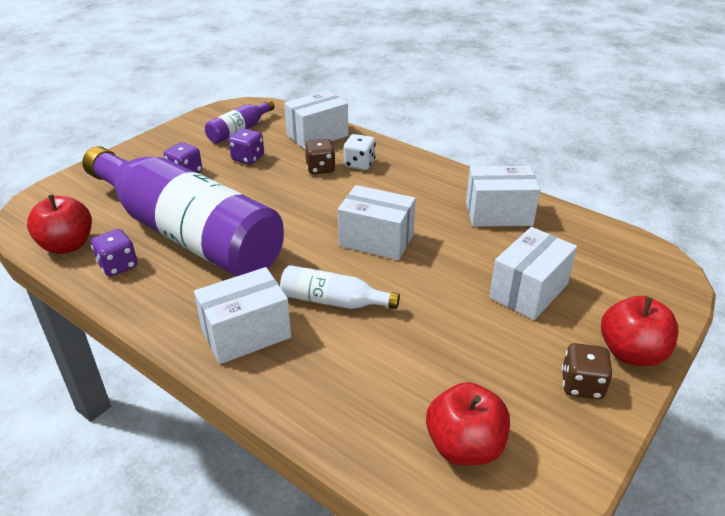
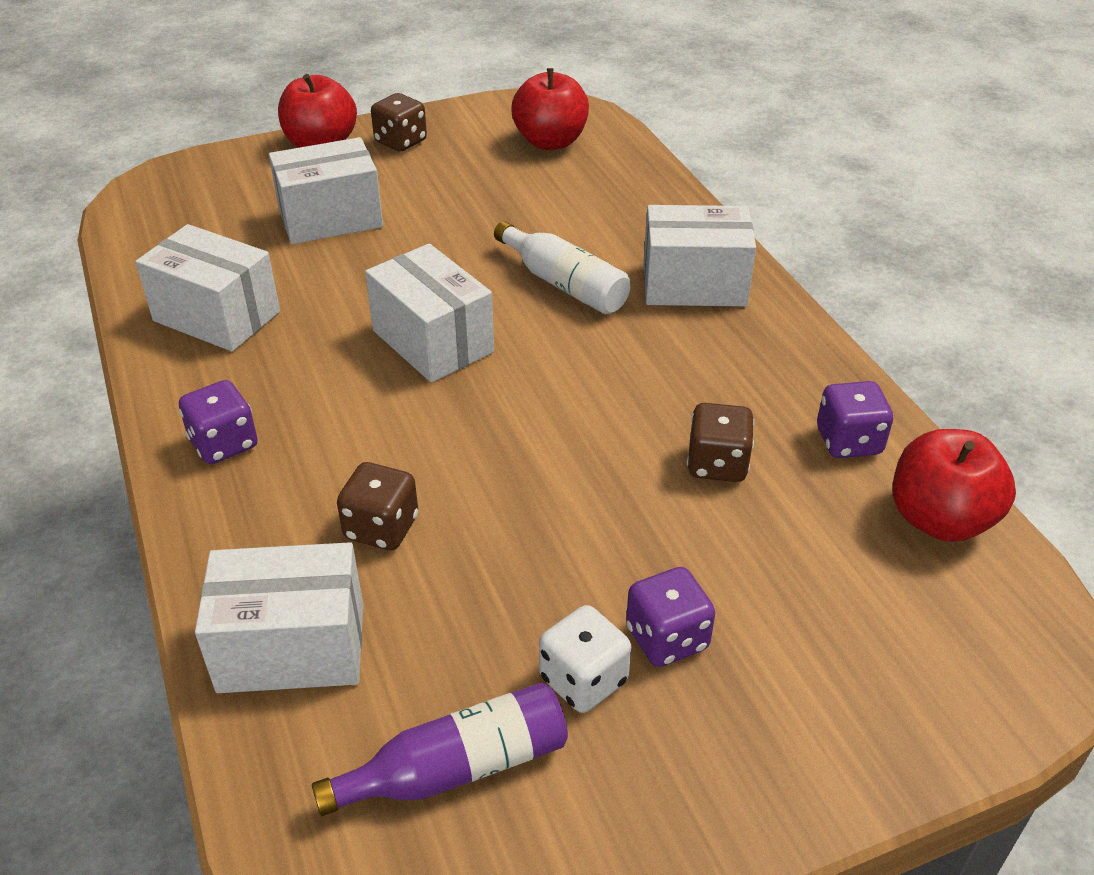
camera: 150 degrees left, 5 degrees up
(187, 233) = (717, 464): purple bottle -> brown dice
(248, 158) = (504, 630): purple dice -> purple dice (224, 444)
(359, 164) = (298, 508): white dice -> white dice (583, 680)

